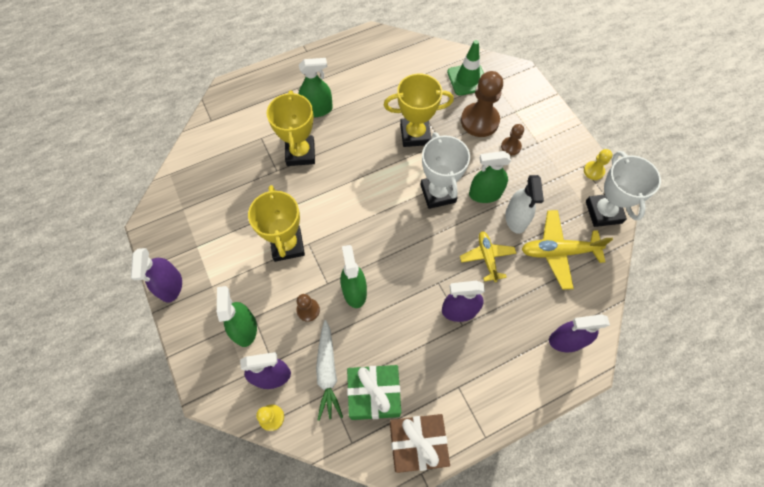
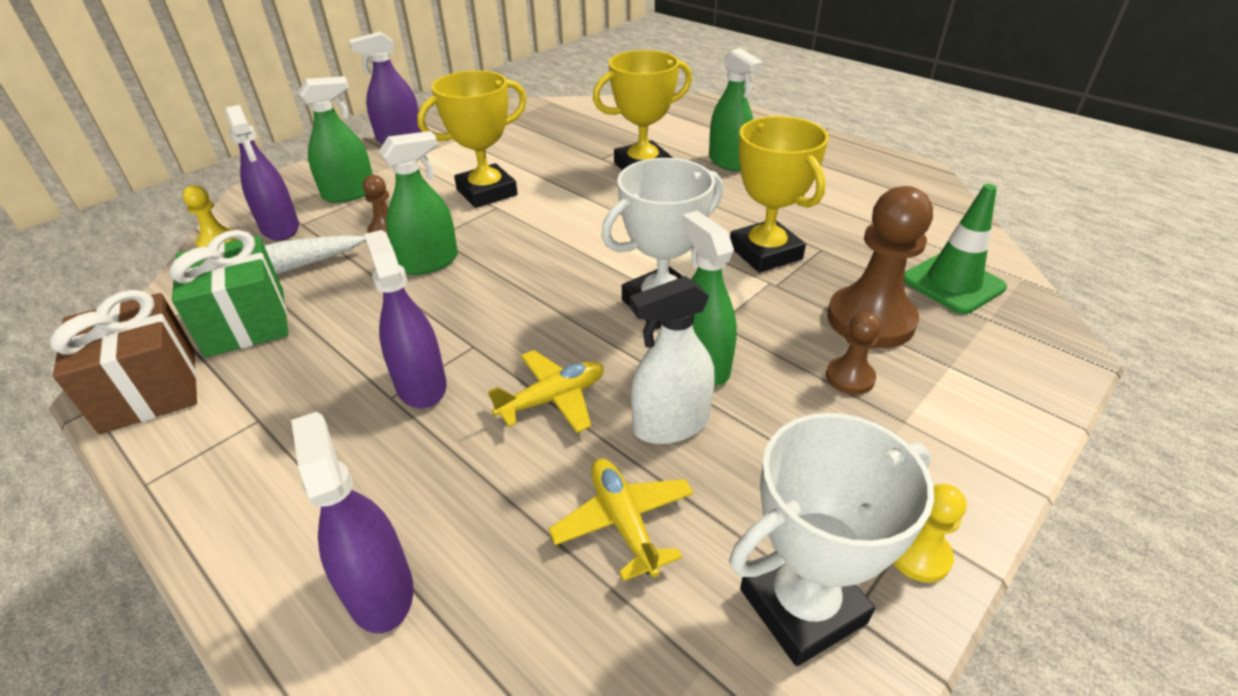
camera: 70 degrees right, 25 degrees down
(558, 252) = (624, 522): yellow plane -> yellow plane, size x0.66

